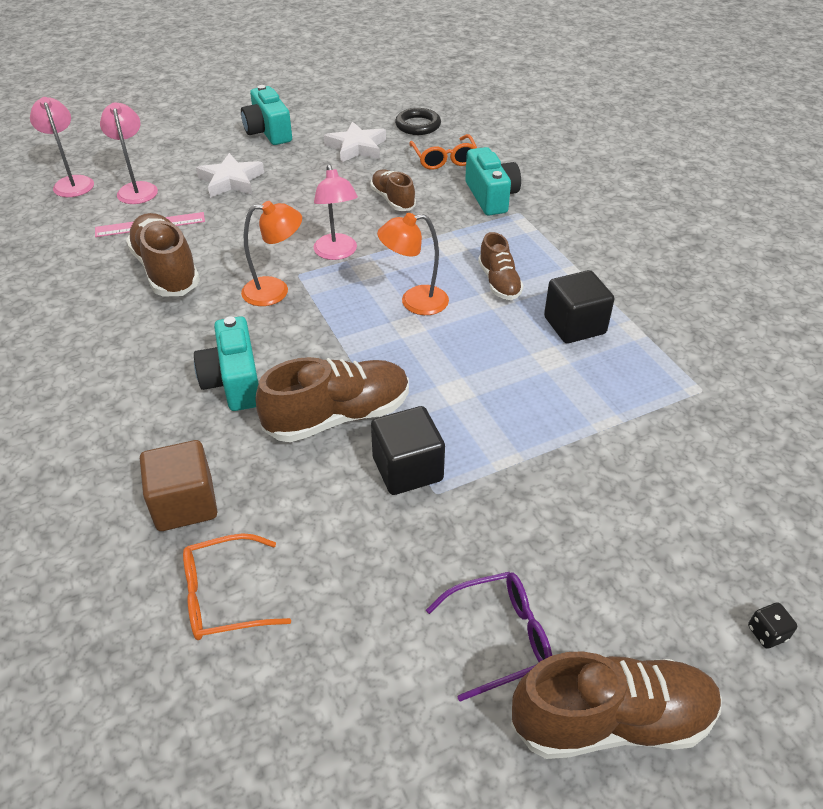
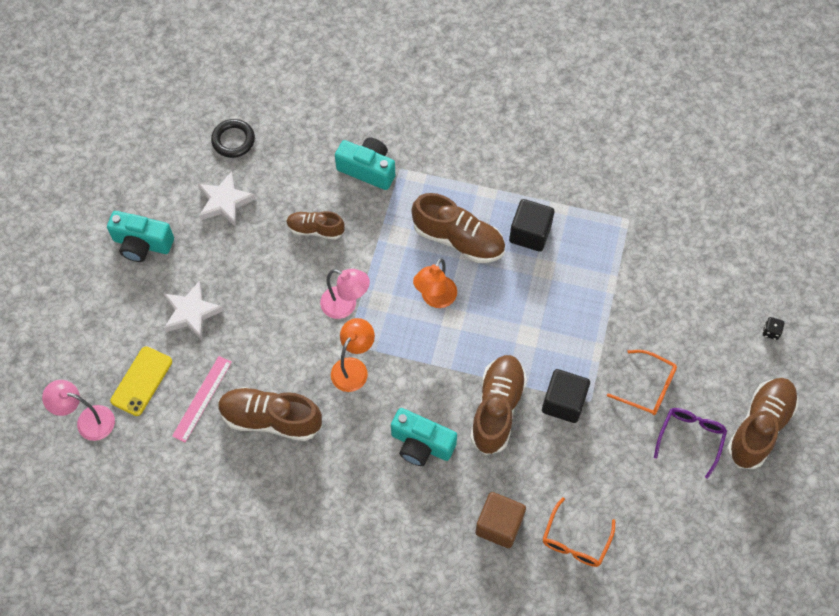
camera: 50 degrees left, 20 degrees up
(137, 189) = (141, 381): pink lamp -> yellow phone
(444, 159) = (295, 160): orange glasses -> orange glasses (648, 387)
(499, 282) = (458, 239): brown shoe -> brown shoe, size x1.67

